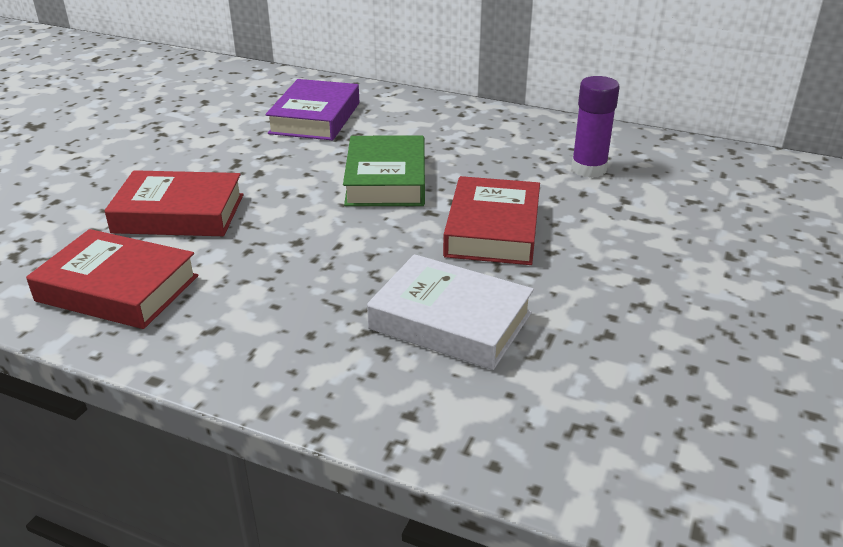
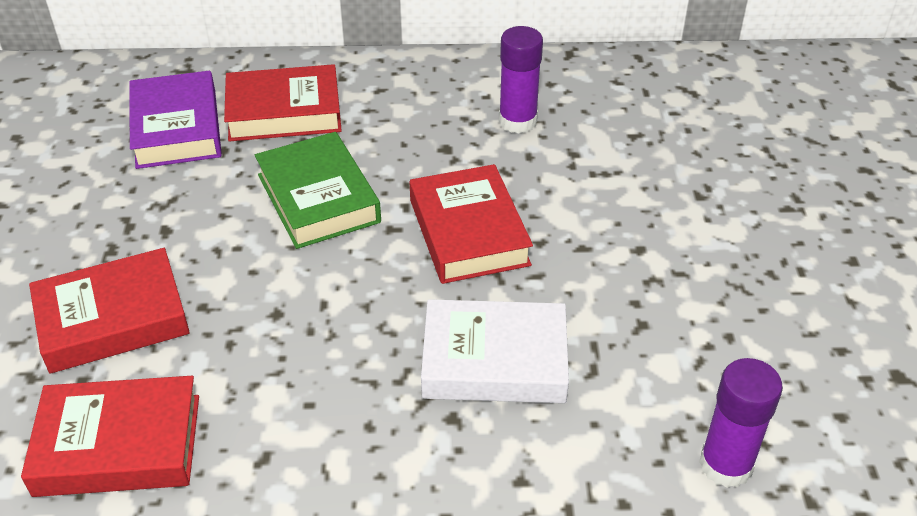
camera: 25 degrees left, 10 degrees up
(401, 125) = (284, 112): none -> red book
(621, 469) = (725, 465): none -> purple glue stick

